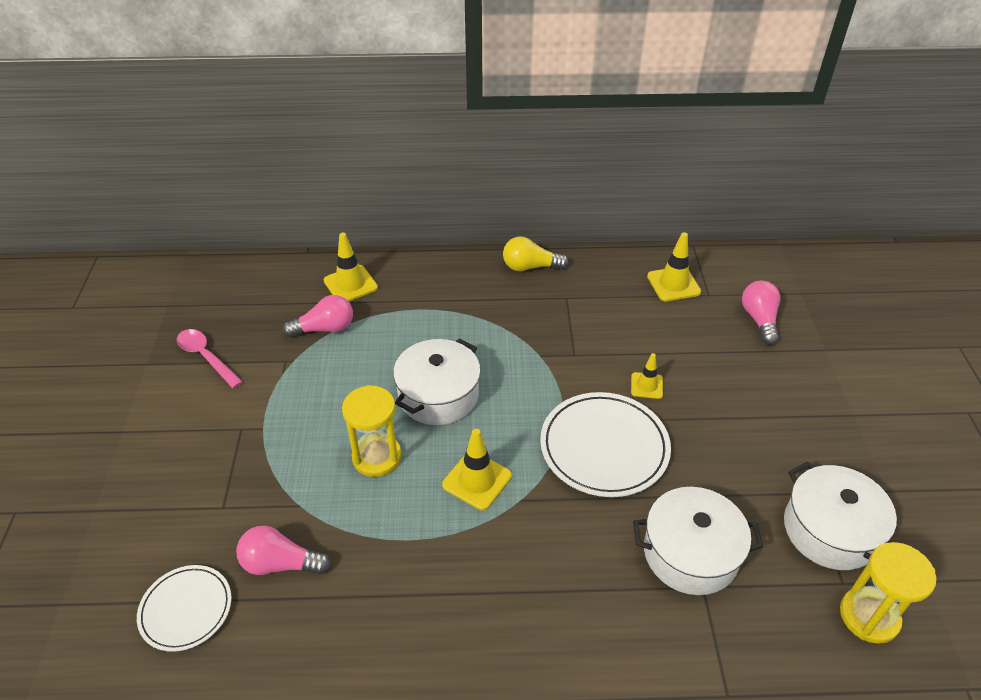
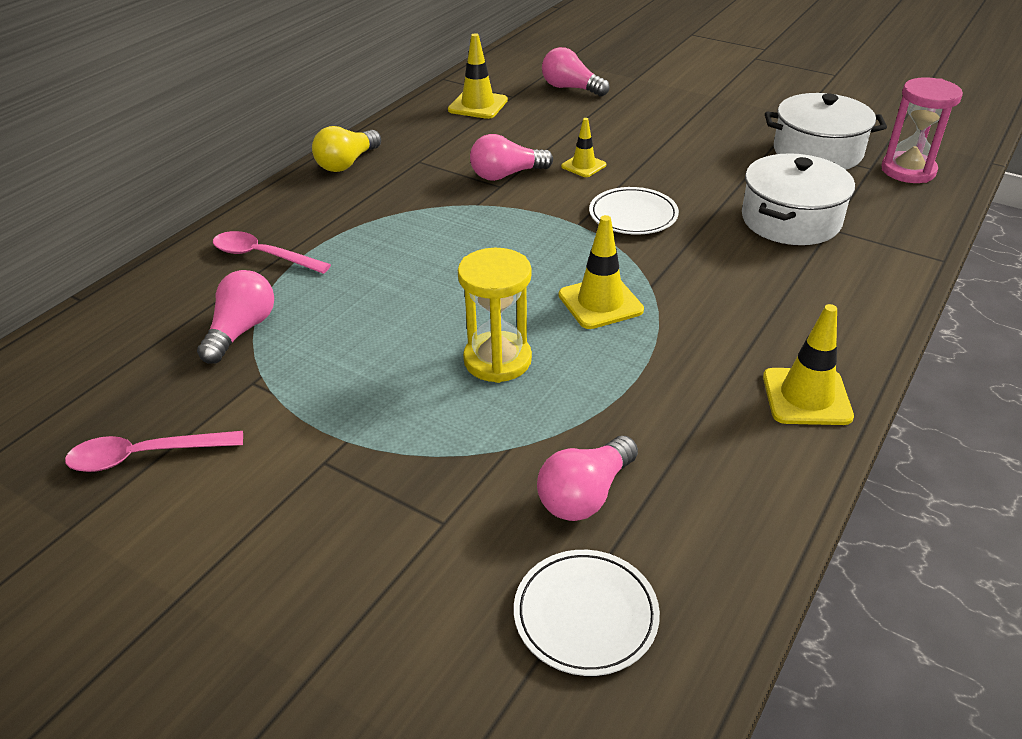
camera: 55 degrees left, 5 degrees down
(350, 284) = (193, 285): yellow traffic cone -> yellow traffic cone (806, 397)
(399, 294) = (263, 256): none -> pink spoon
(438, 395) = (455, 285): white pot -> none
(592, 350) = (506, 175): none -> pink light bulb
(604, 447) = (633, 215): white plate -> white plate, size x0.60
(869, 616) = (908, 171): yellow hourglass -> pink hourglass

